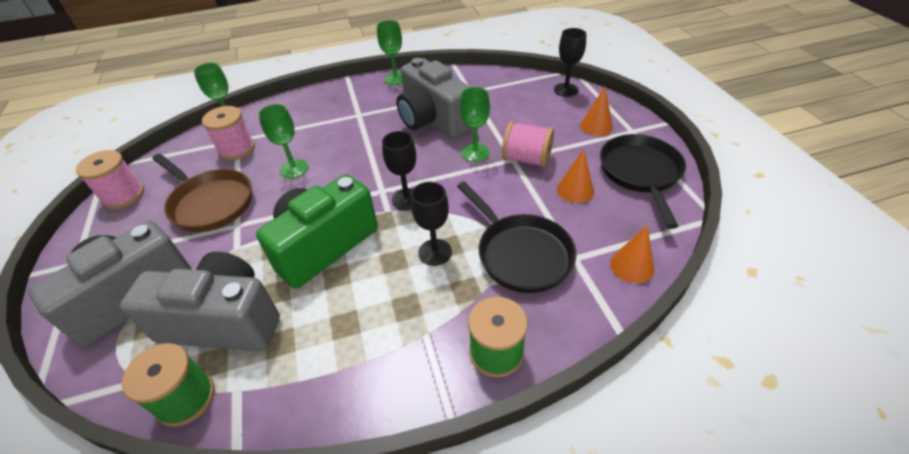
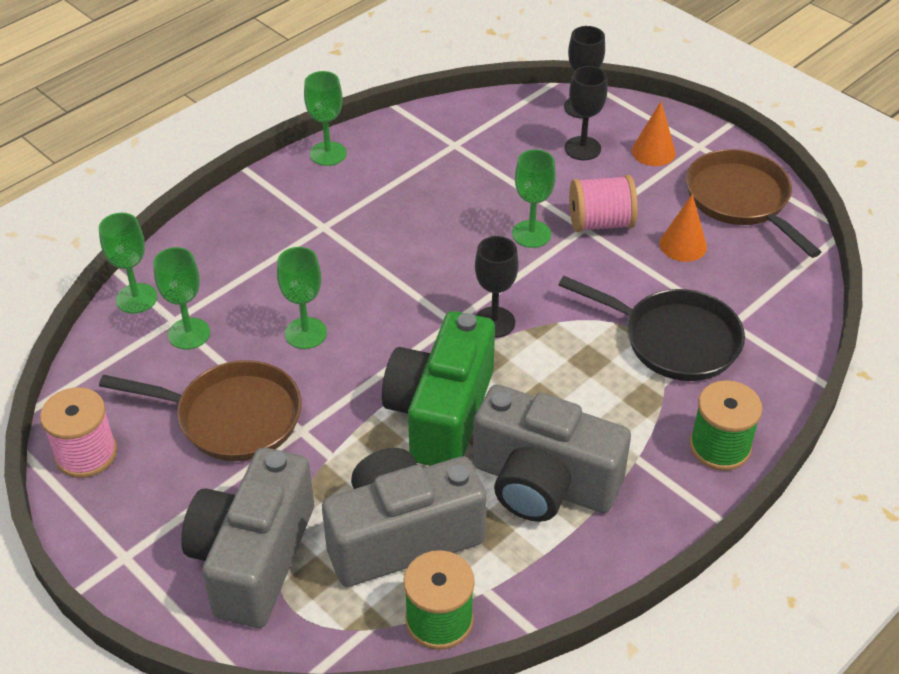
camera: 30 degrees left, 0 degrees up
(237, 149) = (189, 334): pink spool -> green goblet
(433, 120) = (438, 204): grey camera -> grey camera (543, 483)
(435, 252) = (579, 372): black goblet -> black goblet (582, 148)
(632, 266) = (793, 312): orange cone -> none
(640, 173) = (741, 200): black pan -> brown pan

